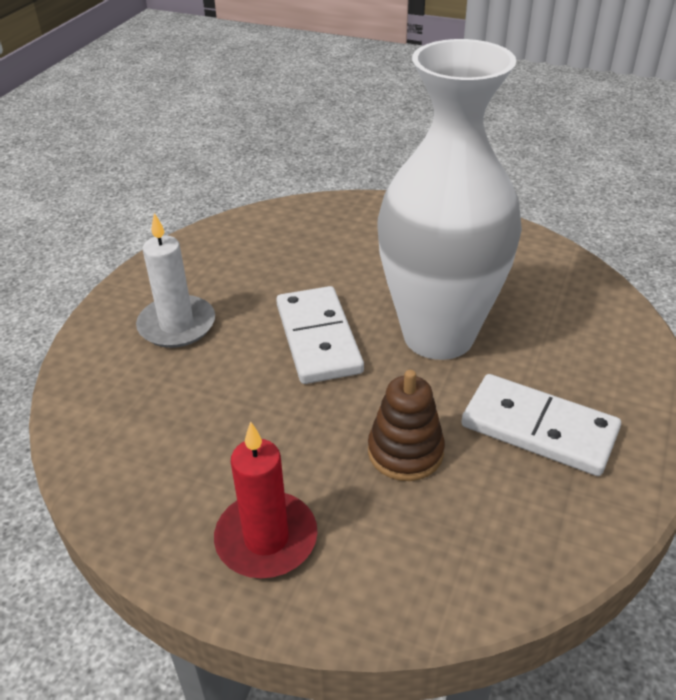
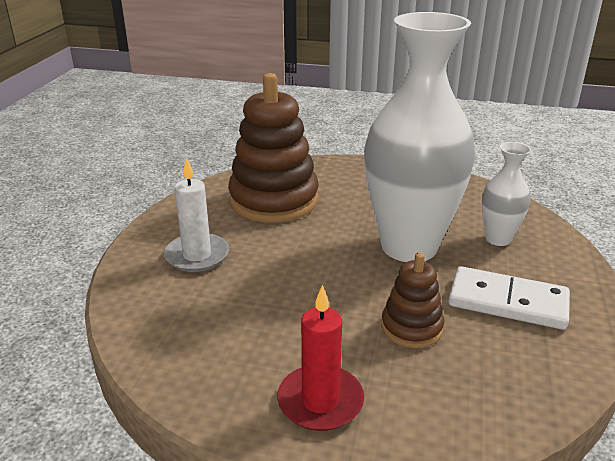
camera: 10 degrees left, 10 degrees down
(289, 254) = (274, 200): none -> brown stacking toy
(318, 338) = (316, 256): white domino -> none
(557, 334) = (498, 239): none -> white vase

